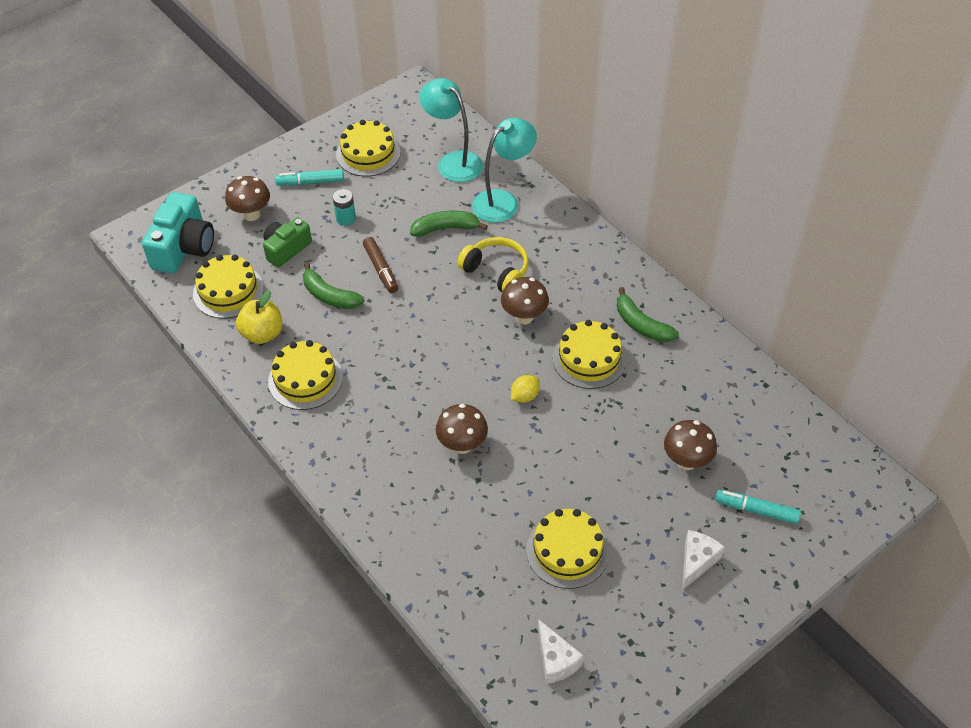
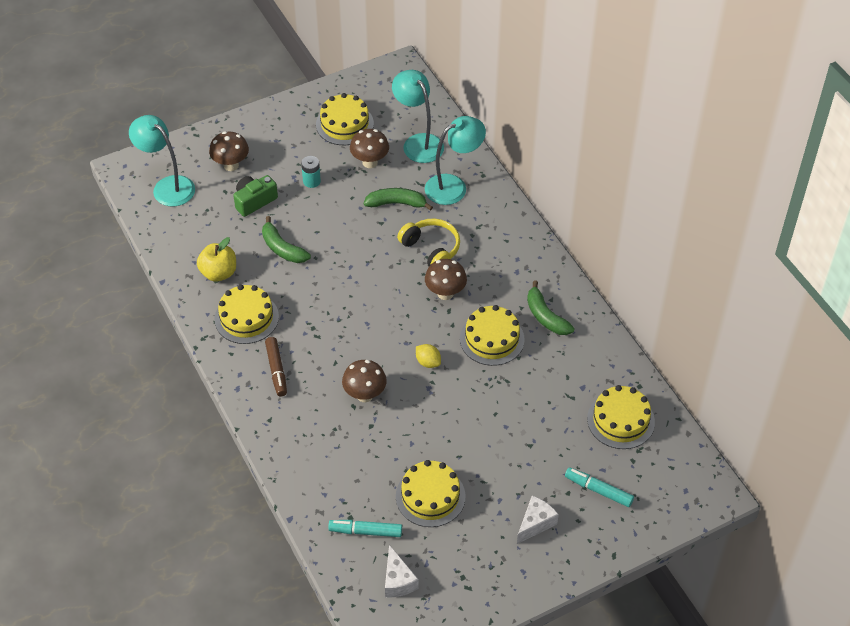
camera: 10 degrees right, 0 degrees up
(184, 247) = (167, 186): turquoise camera -> turquoise lamp
(228, 291) = (197, 231): yellow cake -> yellow cake (620, 420)
(310, 182) = (288, 143): turquoise marker -> turquoise marker (365, 531)
(381, 269) = (331, 231): brown marker -> brown marker (276, 370)
(524, 396) = (428, 362): yellow lemon -> yellow lemon turned 75 degrees clockwise
(686, 461) = (551, 440): brown mushroom -> brown mushroom (370, 162)

